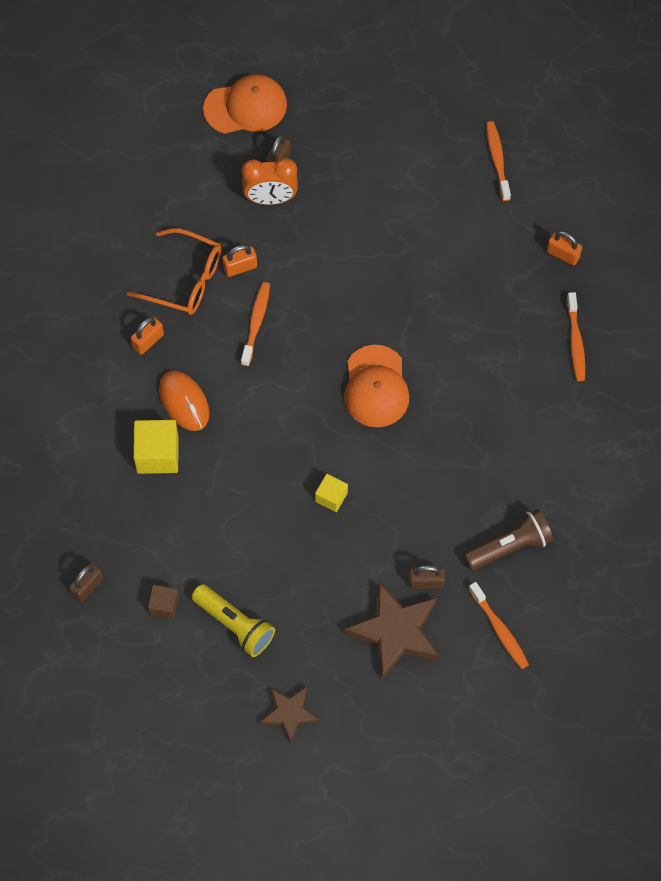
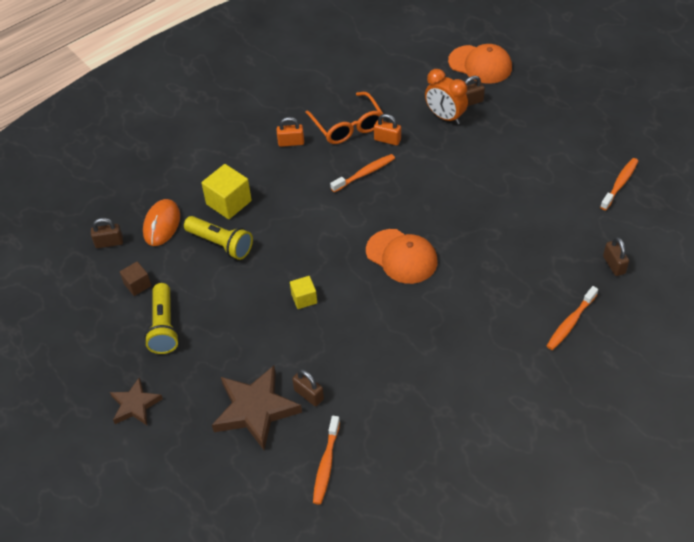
camera: 45 degrees right, 15 degrees down
(184, 402) = (275, 186): orange mouse -> orange mouse (162, 224)
(197, 503) = (221, 244): none -> yellow flashlight
(376, 387) = (401, 256): orange cap -> orange cap turned 90 degrees counterclockwise
(510, 546) = (390, 416): brown flashlight -> none
(563, 254) = (614, 265): orange padlock -> brown padlock

